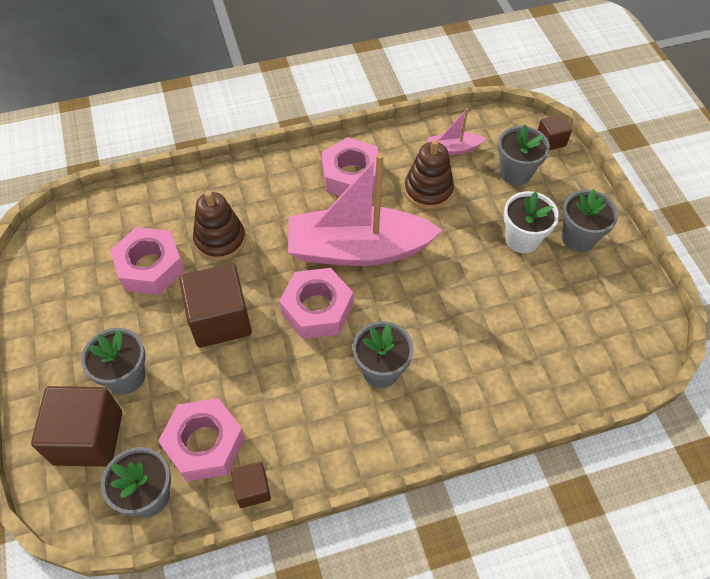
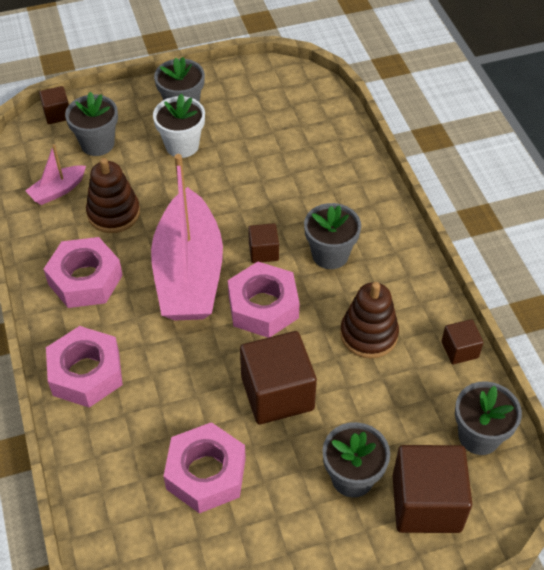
camera: 90 degrees left, 5 degrees down
(204, 444) = (420, 393): pink nut -> pink nut (86, 373)
(220, 240) = (169, 403): brown stacking toy -> brown stacking toy (368, 334)
(384, 310) = (263, 252): none -> brown cube
(453, 149) = (58, 191): pink boat -> pink boat turned 60 degrees clockwise

